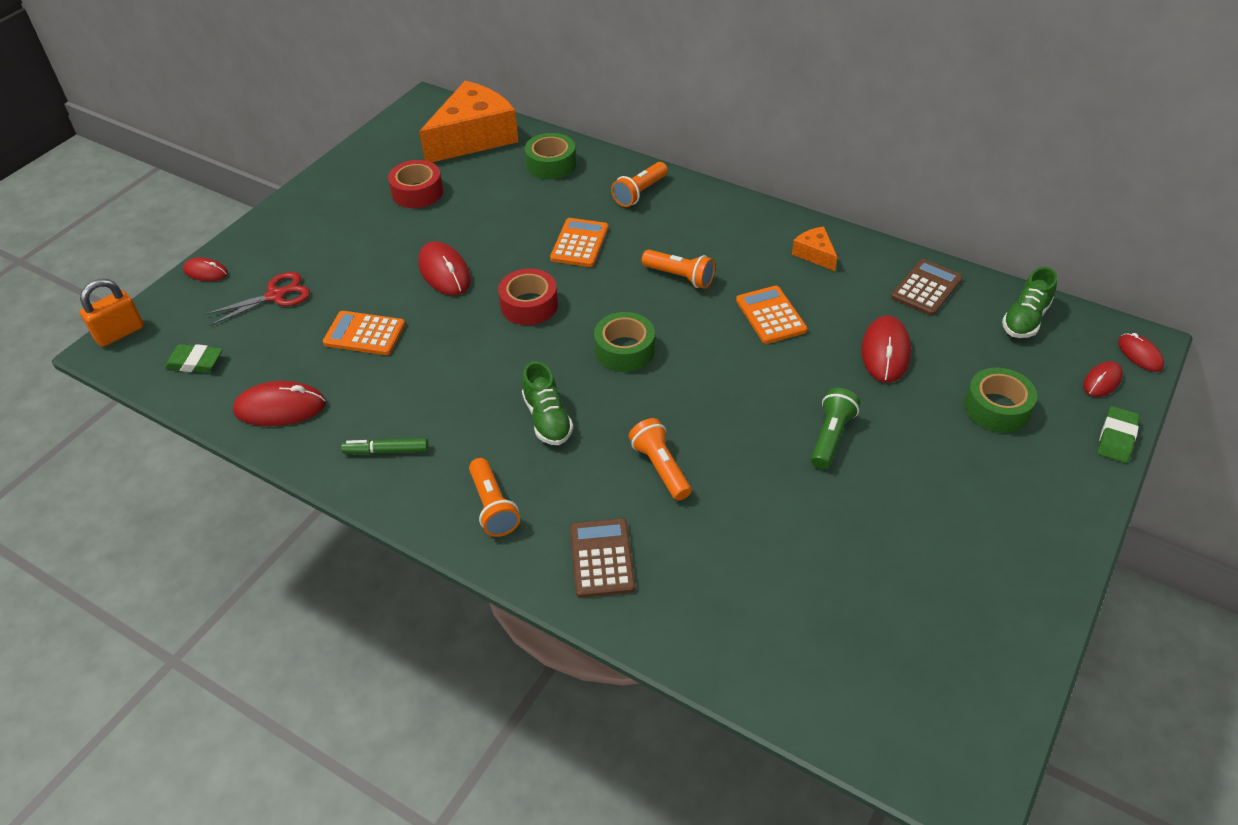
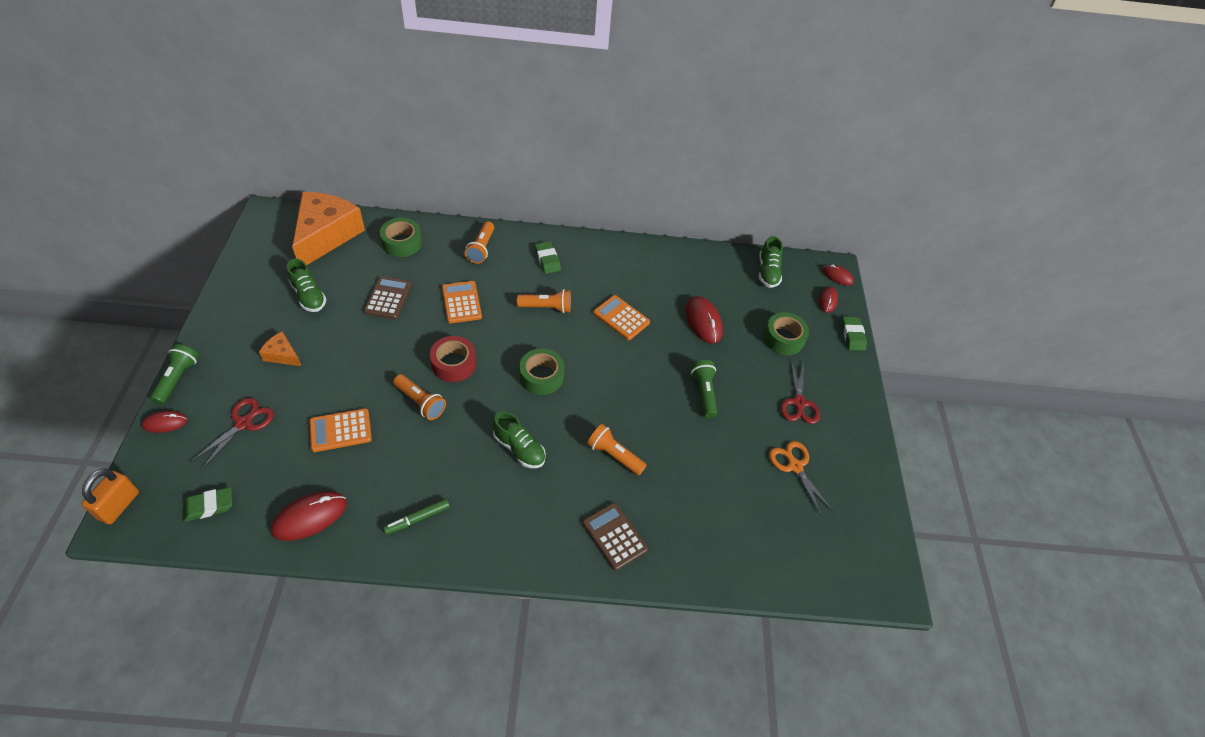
camera: 35 degrees left, 5 degrees up
(243, 235) = (178, 379): none -> green flashlight
(417, 192) = (309, 296): red tape -> green shoe
(444, 272) = (373, 357): red mouse -> none
(493, 507) = (521, 530): orange flashlight -> orange flashlight (420, 402)
(715, 225) = (547, 260): none -> green eraser
(814, 254) = (624, 263): orange cheese -> orange cheese (282, 355)
(911, 572) = (794, 466): none -> orange scissors
(926, 288) = (703, 268): brown calculator -> brown calculator (388, 298)
(969, 496) = (799, 403): none -> red scissors

